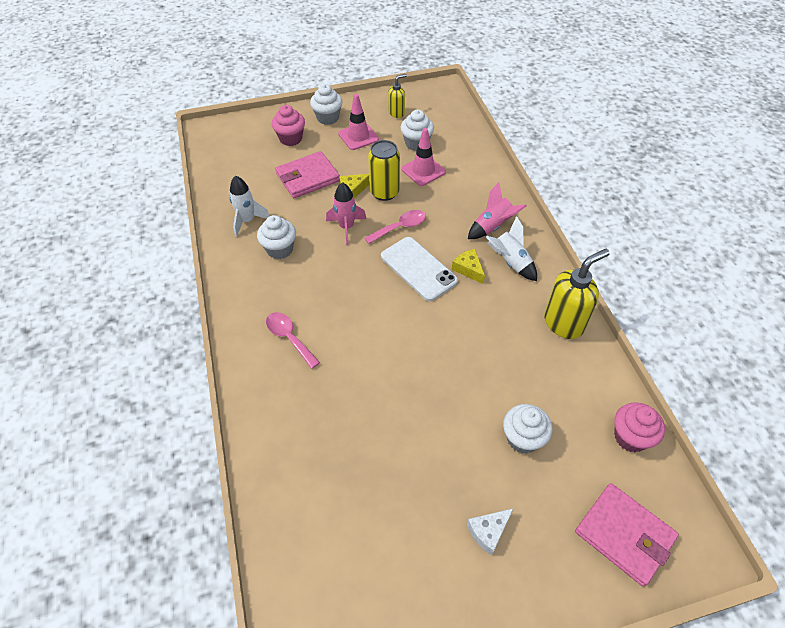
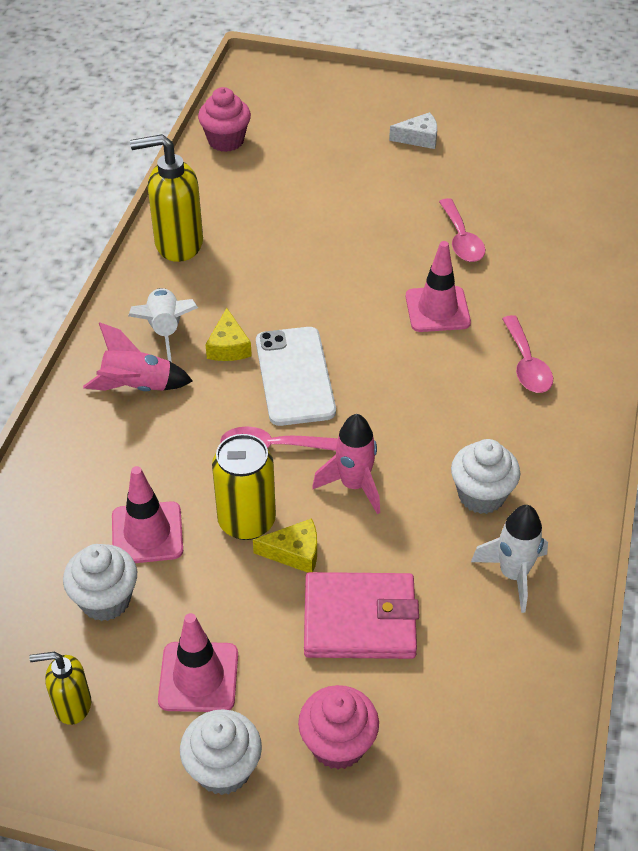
camera: 150 degrees left, 5 degrees down
(366, 352) = (437, 309): none -> pink traffic cone
(384, 424) = (461, 240): none -> pink spoon
(522, 438) = (328, 177): white cupcake -> none
(624, 535) = (305, 97): pink wallet -> none

